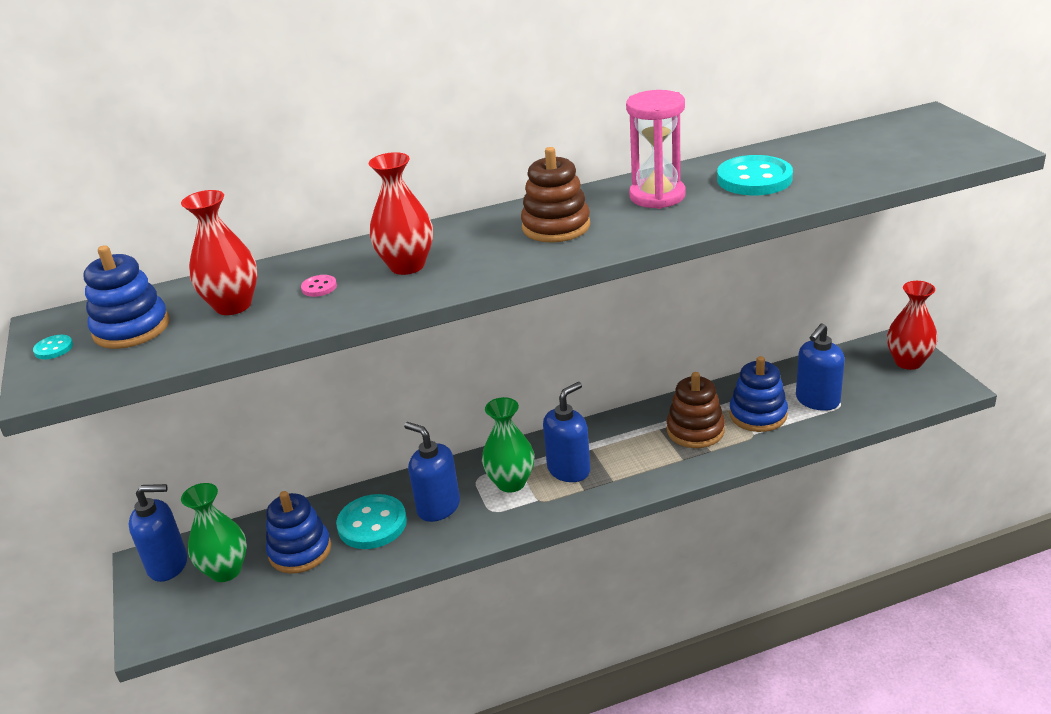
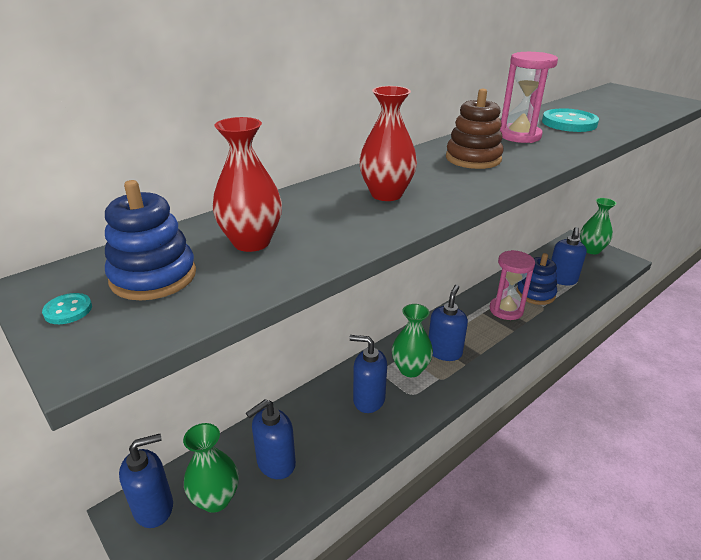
camera: 25 degrees left, 0 degrees up
(300, 551) = (275, 463): blue stacking toy -> blue soap dispenser
(319, 287) = (324, 218): pink button -> none
(372, 524) = (324, 425): turquoise button -> none
(695, 430) = (506, 310): brown stacking toy -> pink hourglass
(908, 362) = (591, 250): red vase -> green vase

